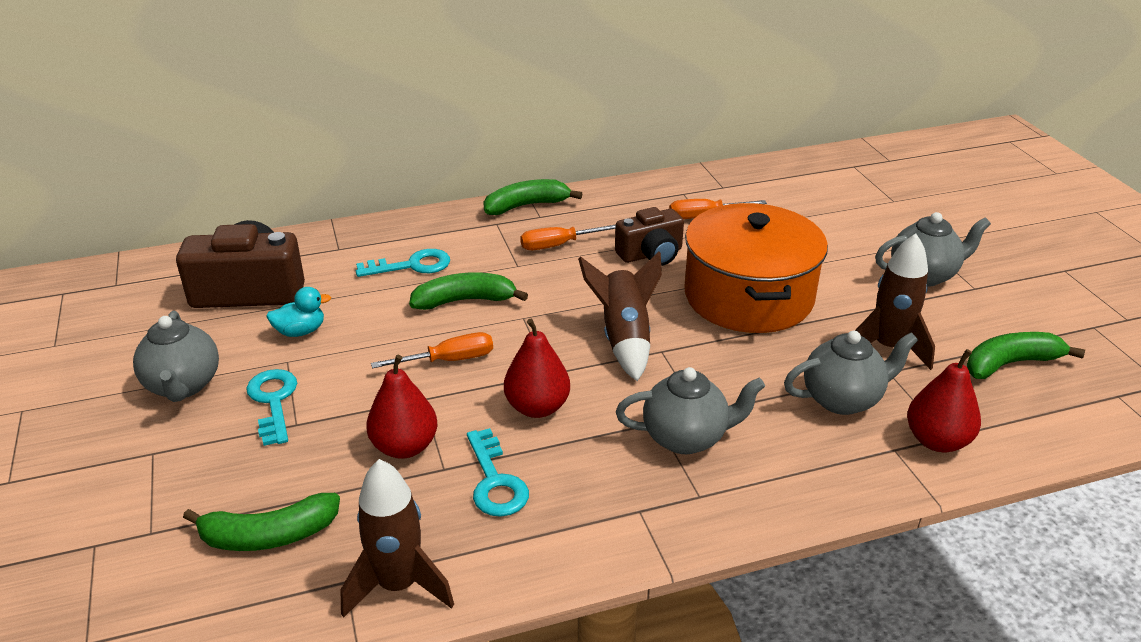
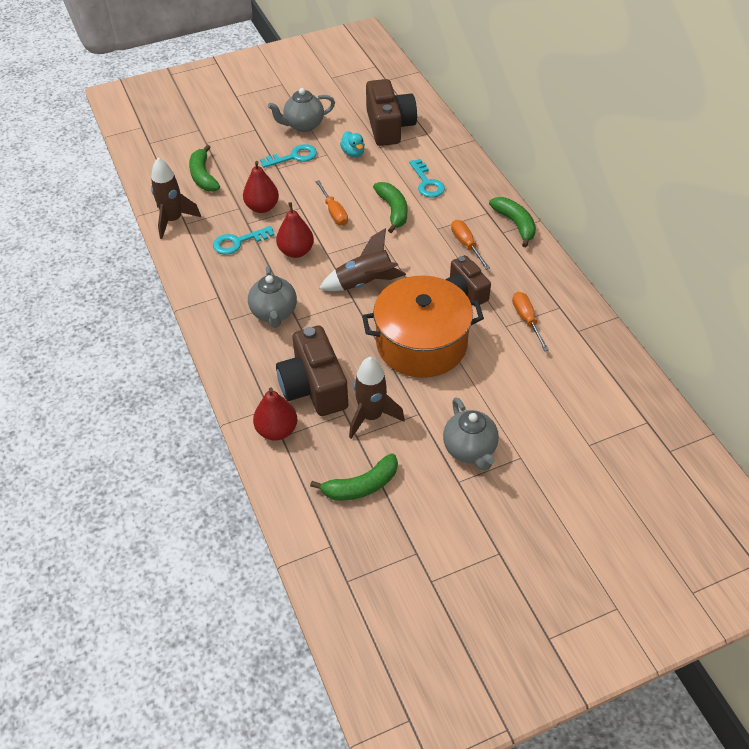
camera: 85 degrees right, 15 degrees up
(843, 399) = (314, 387): grey teapot -> brown camera
(1010, 363) = (361, 486): green banana -> green banana turned 90 degrees clockwise

